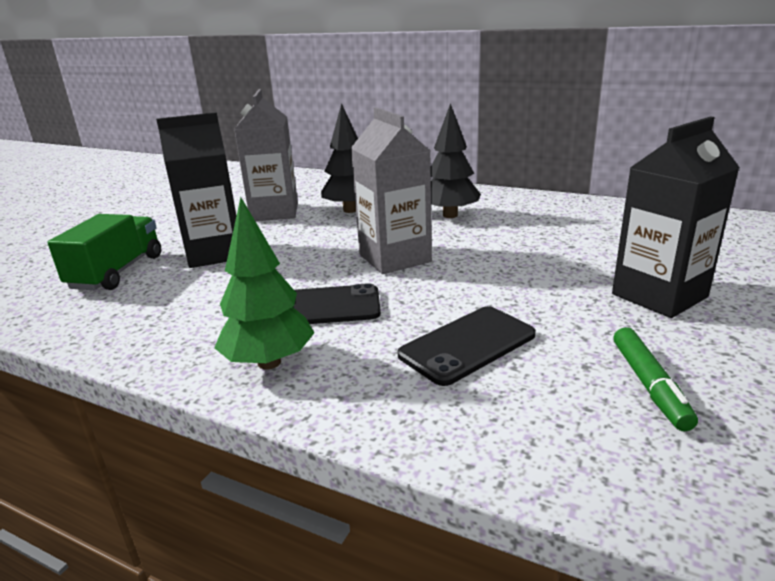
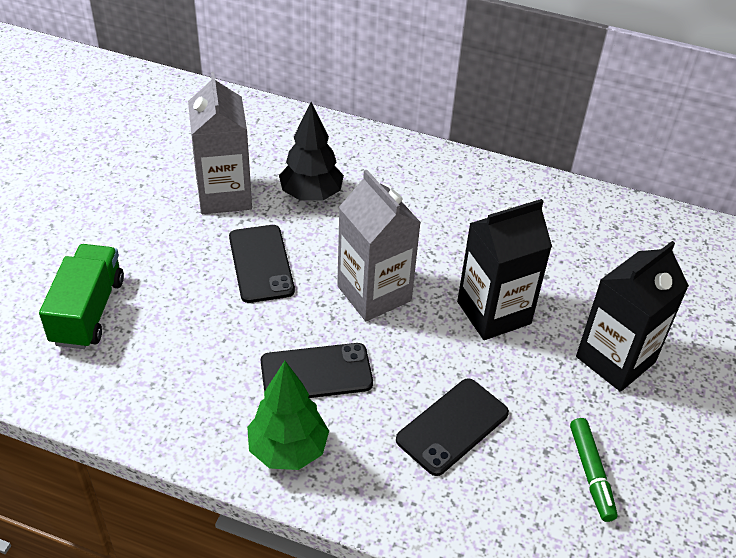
camera: 10 degrees left, 20 degrees up
(215, 254) = (182, 279): black carton -> black carton (493, 313)
(291, 244) = (261, 263): none -> black phone
(450, 215) = (423, 212): black tree -> none

